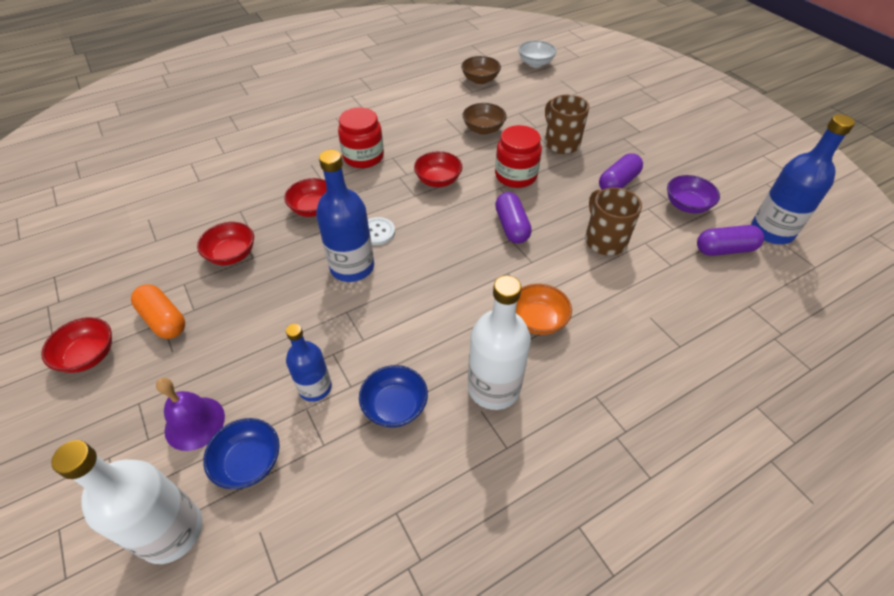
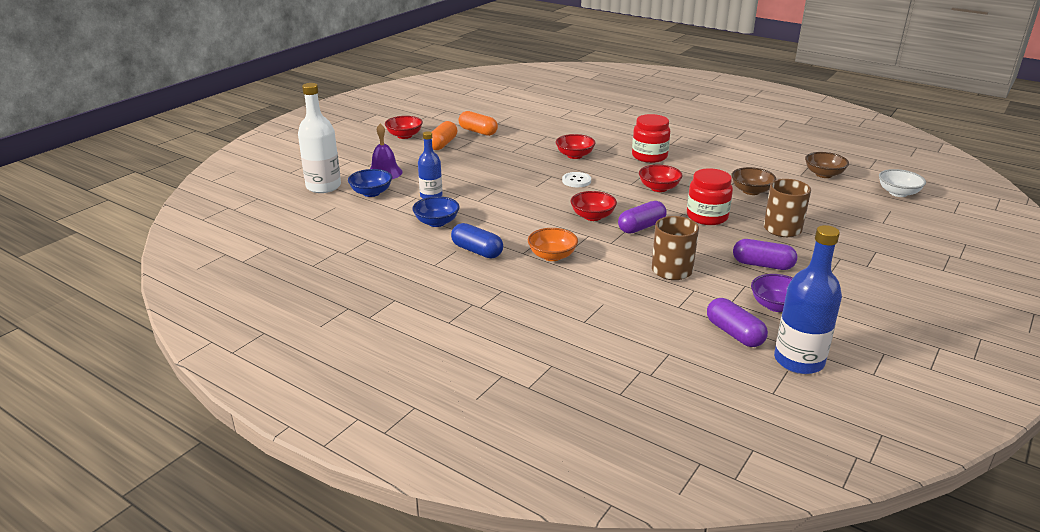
camera: 65 degrees right, 20 degrees down
(162, 268) = (478, 131): none -> orange capsule
(232, 255) = (507, 145): red bowl -> red bowl (592, 216)
(352, 267) = (535, 181): blue bottle -> none
(493, 388) = (477, 251): white bottle -> blue capsule

